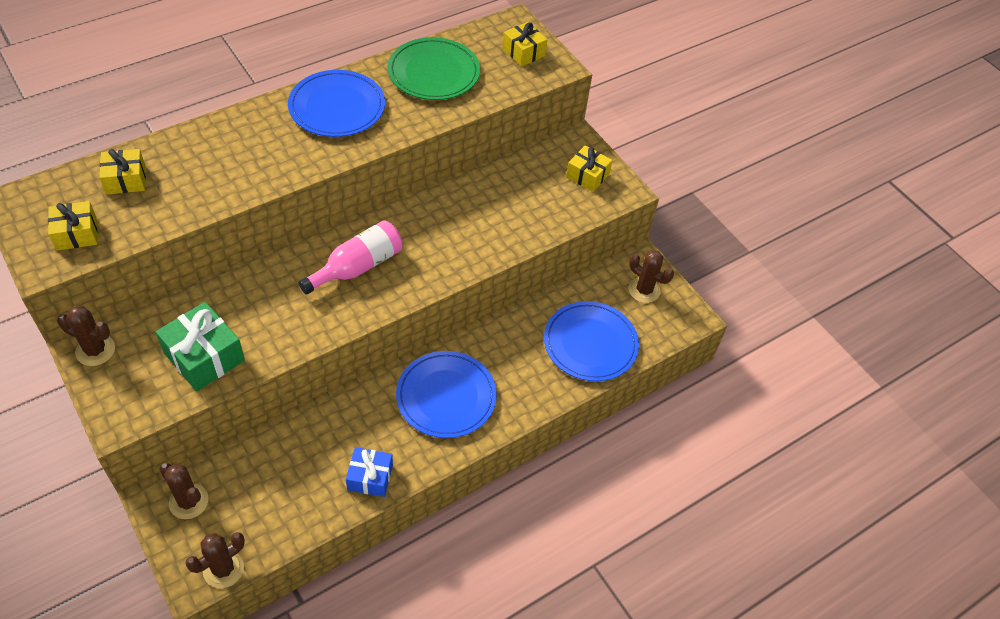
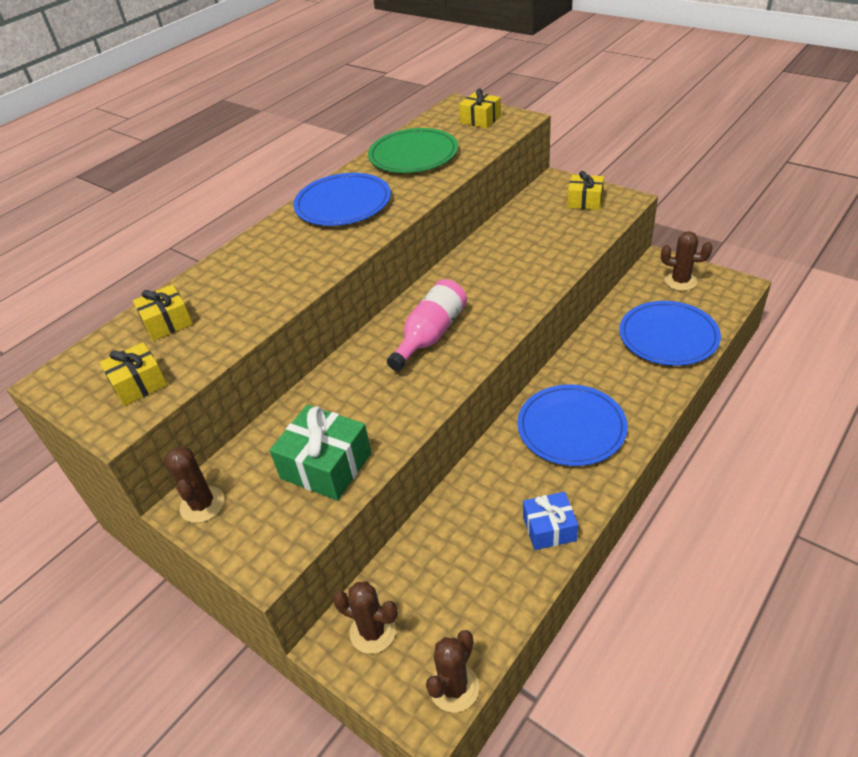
camera: 10 degrees left, 10 degrees down
(95, 350) = (202, 504): brown cactus -> brown cactus turned 75 degrees clockwise

